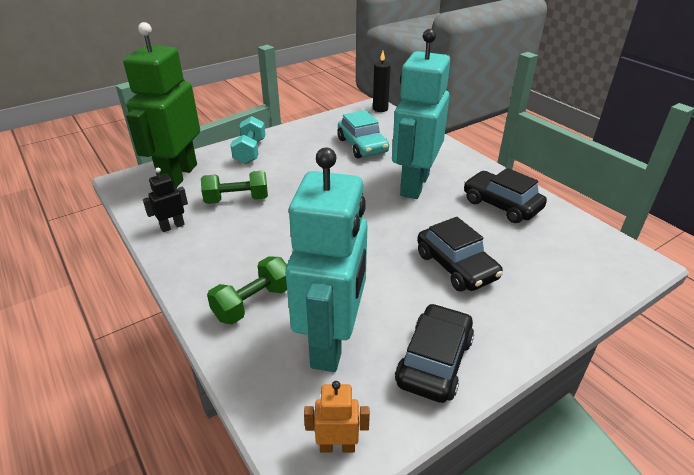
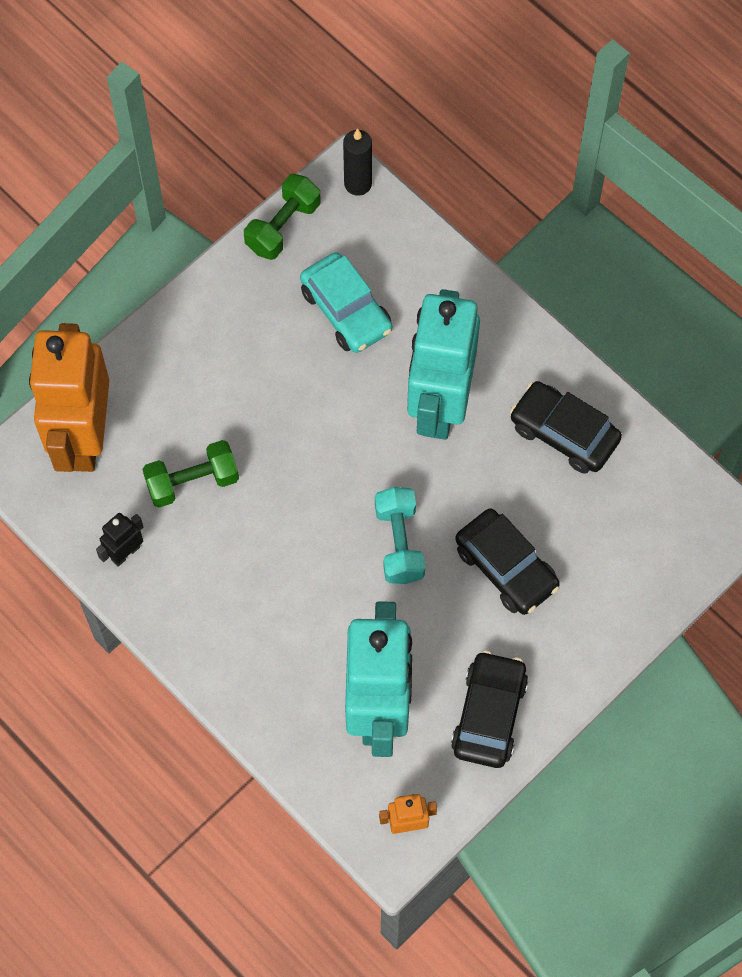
camera: 10 degrees left, 30 degrees up
(178, 175) = (83, 437): green robot -> orange robot
(250, 151) = (171, 356): turquoise dumbbell -> turquoise dumbbell (399, 543)
(253, 303) = (276, 668): green dumbbell -> green dumbbell (283, 226)

